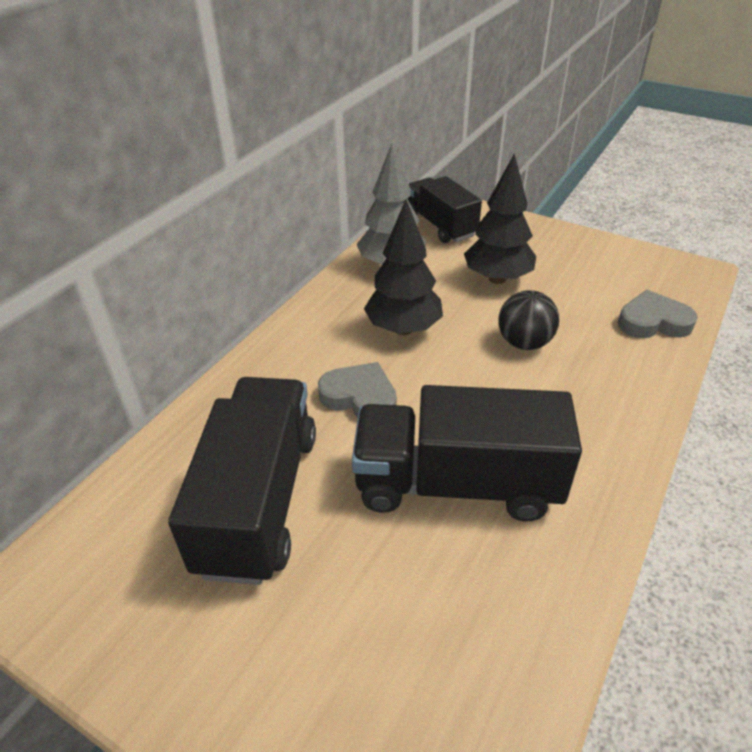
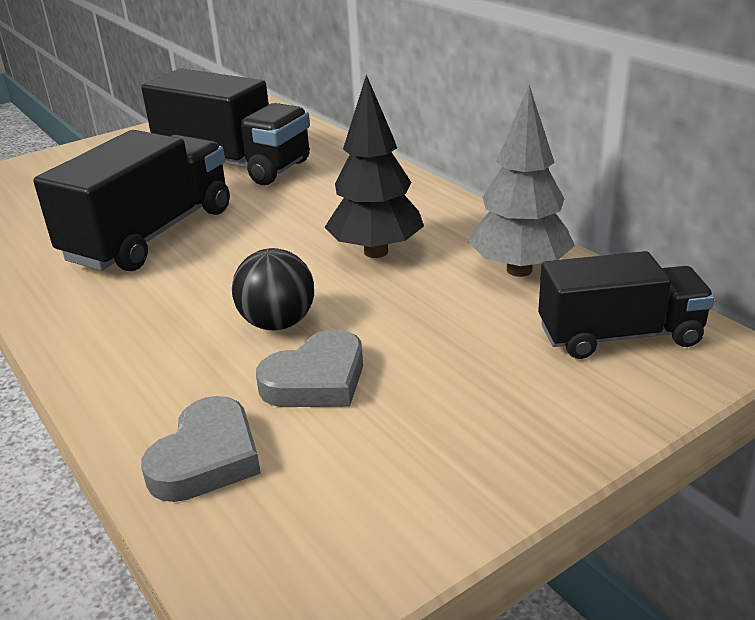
camera: 115 degrees right, 10 degrees down
(360, 397) = (295, 212): grey heart -> grey heart (316, 380)
(497, 279) = (428, 345): black tree -> none

